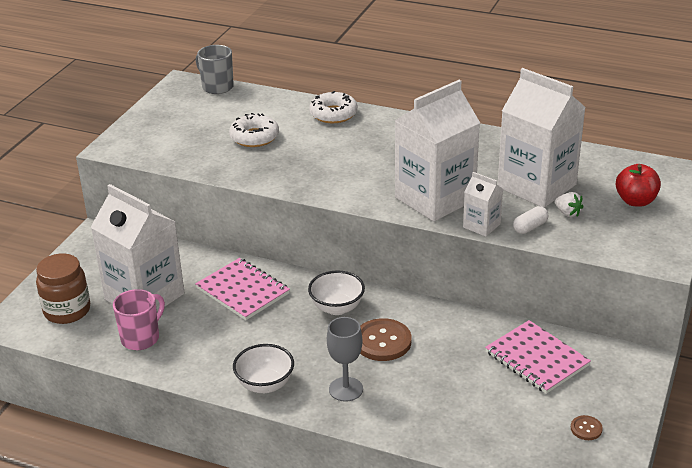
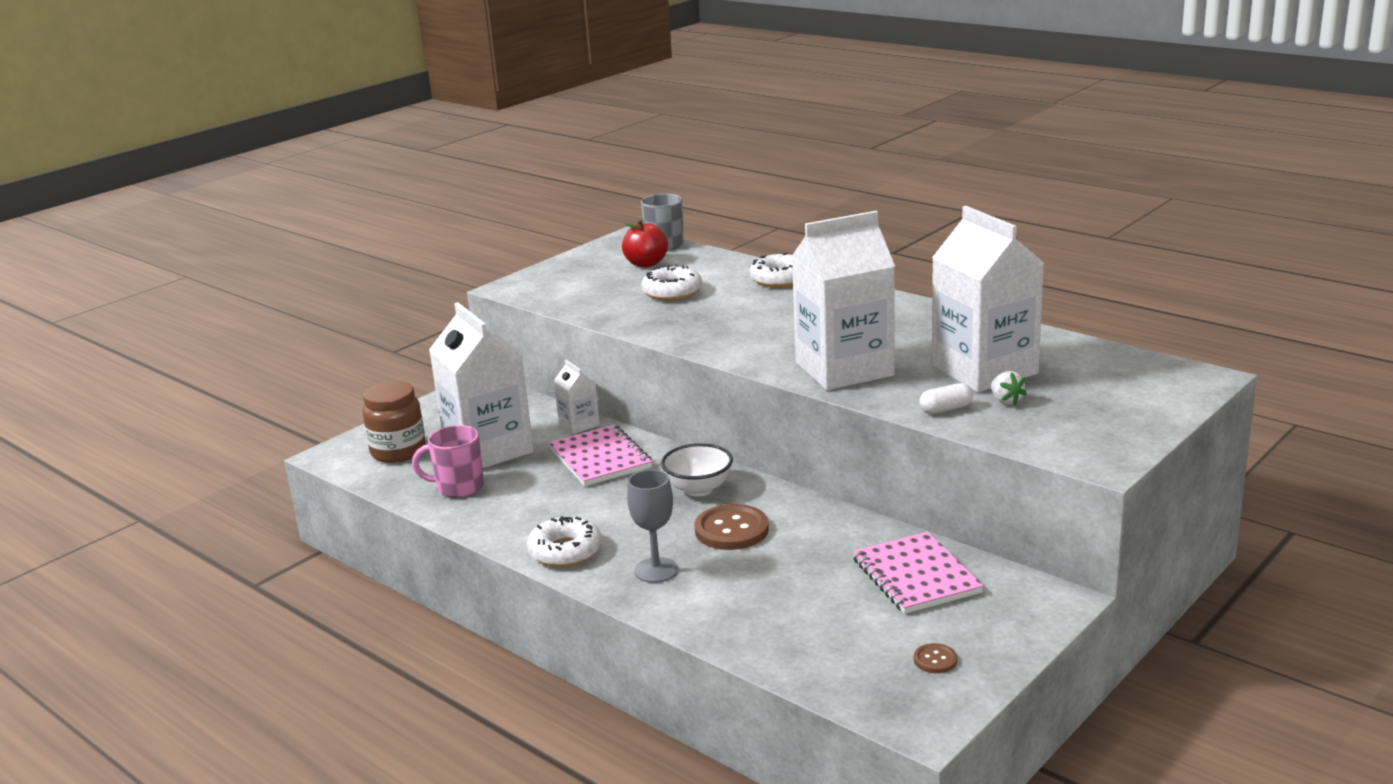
camera: 20 degrees right, 10 degrees down
(141, 338) = (459, 487): pink mug -> pink mug turned 150 degrees counterclockwise
(265, 385) = (565, 551): white bowl -> white donut
(481, 226) = (884, 401): white carton -> white carton (579, 424)
(635, 201) = (1108, 398): red apple -> red apple (646, 264)

